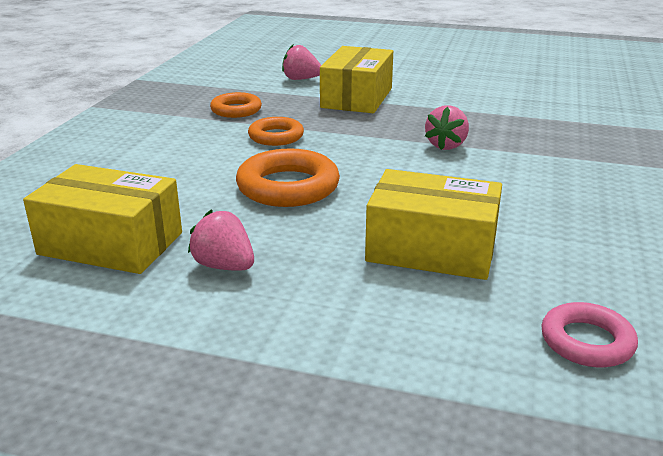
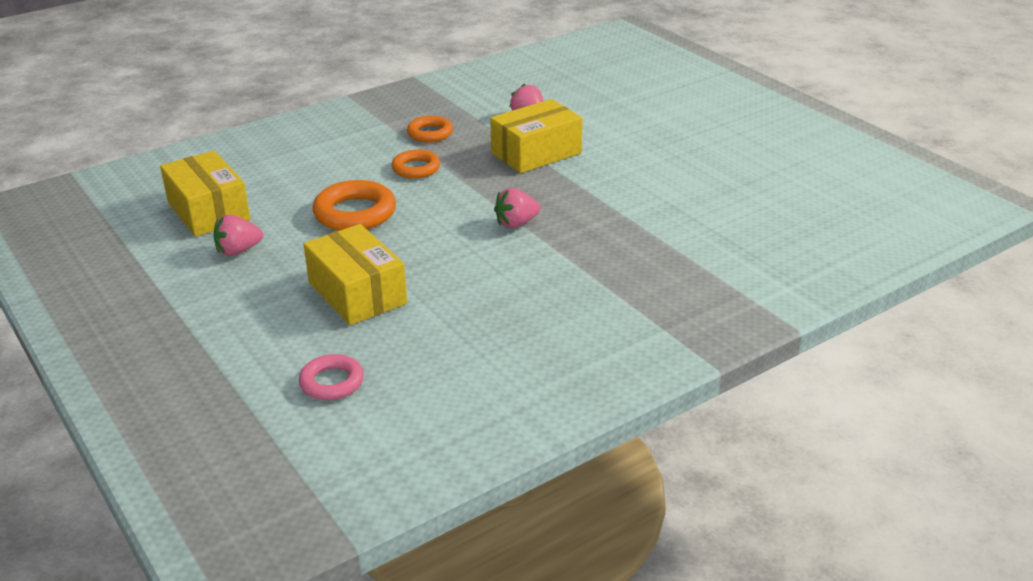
camera: 40 degrees right, 5 degrees up
(224, 266) = (238, 251): pink strawberry -> pink strawberry turned 105 degrees counterclockwise

